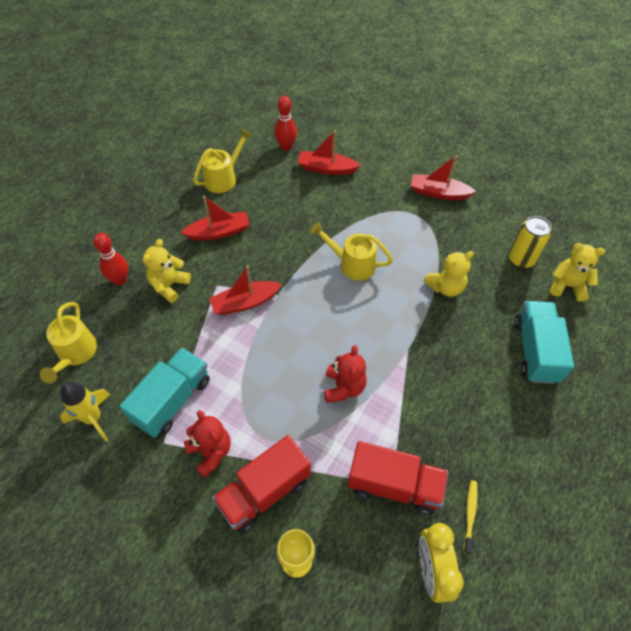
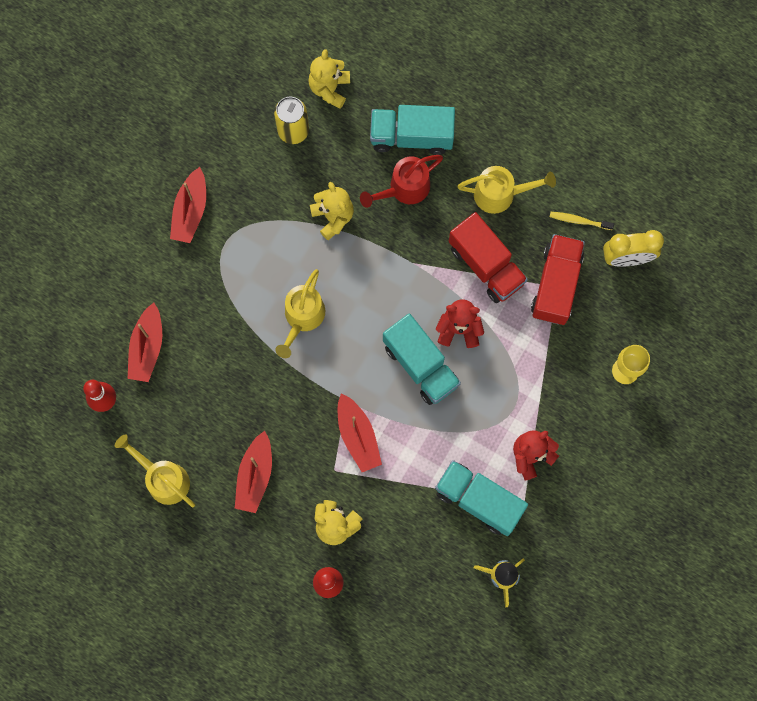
camera: 90 degrees left, 20 degrees up
(75, 354) = (428, 613): yellow watering can -> yellow watering can (501, 194)
(219, 232) = (255, 476): red boat -> red boat turned 150 degrees counterclockwise
(264, 491) = (567, 402): red truck -> red truck (486, 265)
(308, 353) = (420, 365): none -> turquoise truck
(480, 343) = (404, 189): none -> red watering can

